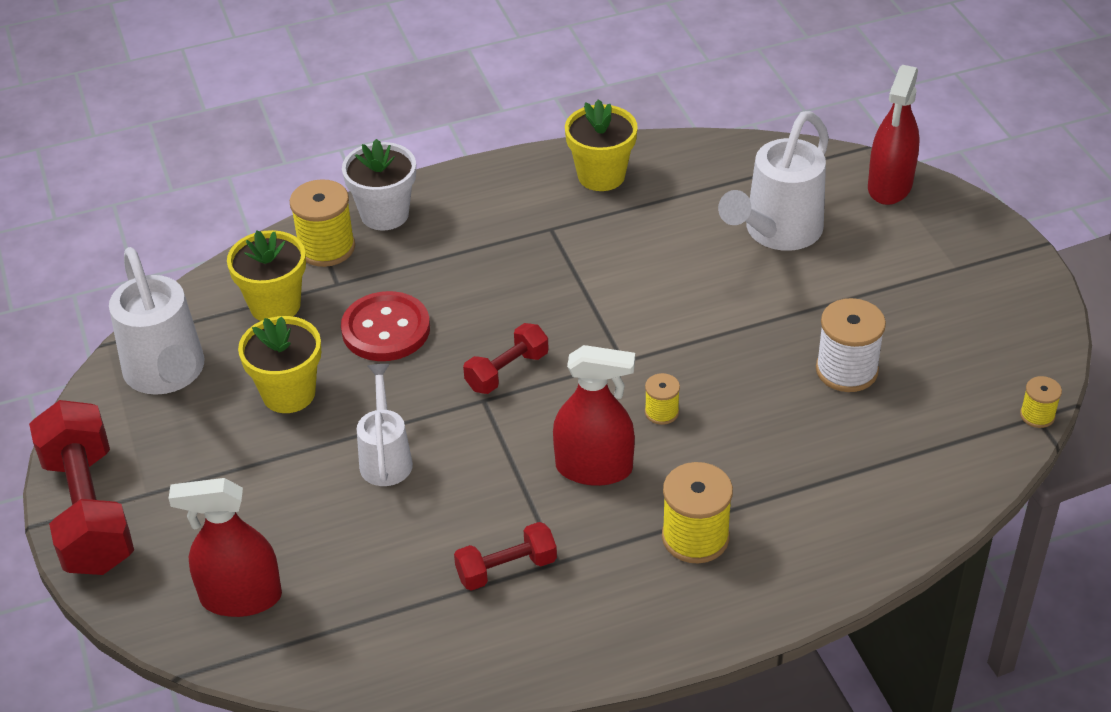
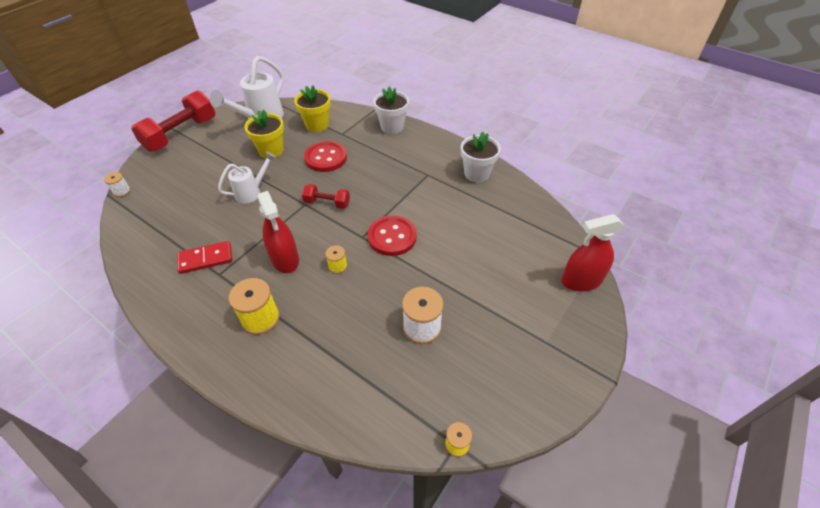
camera: 55 degrees right, 5 degrees up
(195, 649) = (122, 191): none -> white spool
(241, 597) = (154, 190): red spray bottle -> none
(326, 247) = (359, 122): yellow spool -> none
(506, 569) = (206, 259): red dumbbell -> red domino
(601, 175) = (477, 173): yellow flower pot -> white flower pot
(653, 328) = (392, 237): none -> red button
(776, 233) = (498, 251): white watering can -> none

